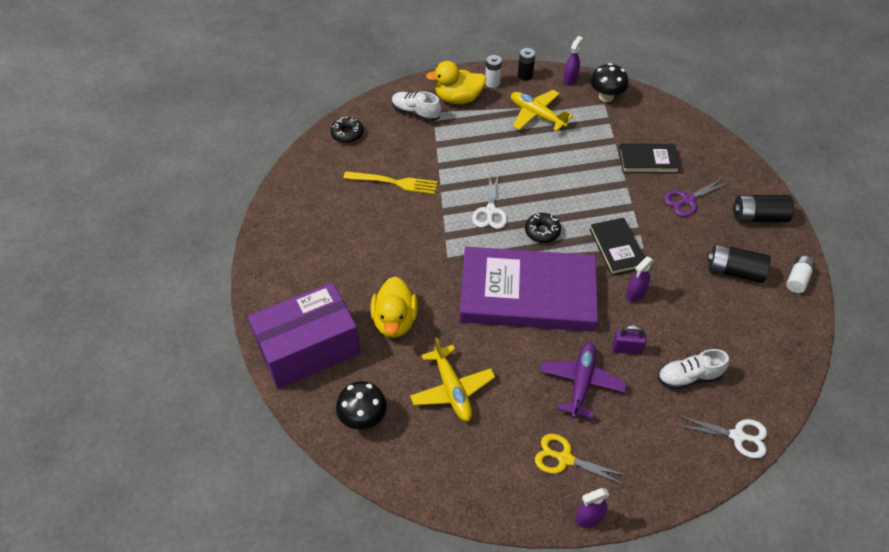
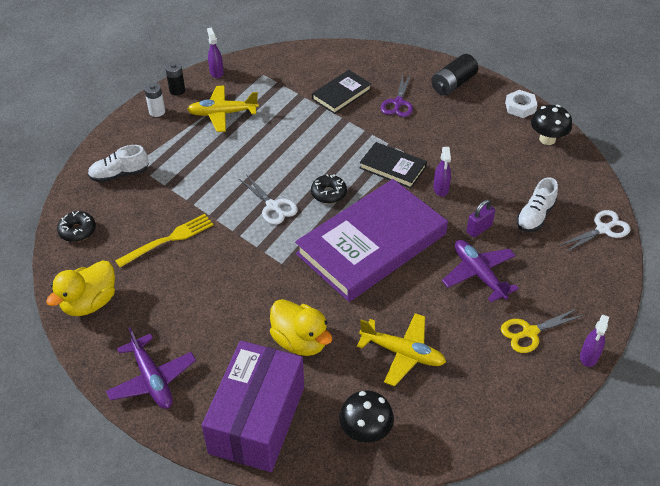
camera: 45 degrees left, 5 degrees down
(280, 268) = (152, 379): none -> purple plane
(458, 98) = (143, 141): yellow duck -> yellow duck (90, 303)
(606, 96) = (258, 68): black mushroom -> black mushroom (547, 139)
(734, 271) = (480, 129): black battery -> none
(797, 279) = (520, 107): white battery -> white nut

